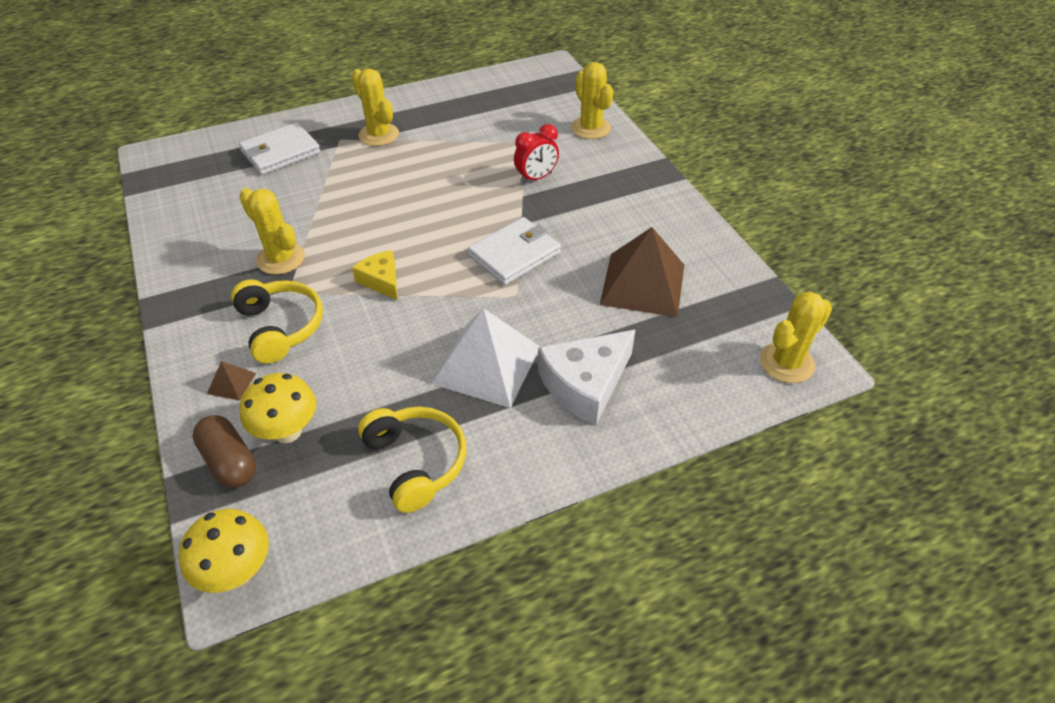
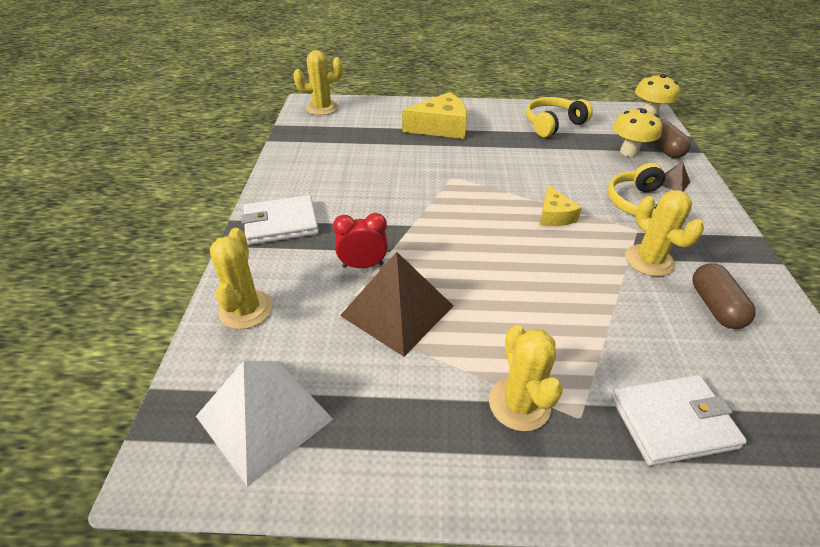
camera: 155 degrees left, 5 degrees down
(228, 233) = (715, 306): none -> brown capsule
(416, 462) = (552, 124): yellow headphones -> yellow headphones turned 60 degrees clockwise
(486, 365) = (494, 149): white pyramid -> white pyramid (264, 417)
(514, 254) = (434, 203): white wallet -> white wallet (281, 223)
(585, 384) = (440, 127): white cheese -> yellow cheese
(643, 284) = (358, 159): brown pyramid -> brown pyramid (397, 310)

